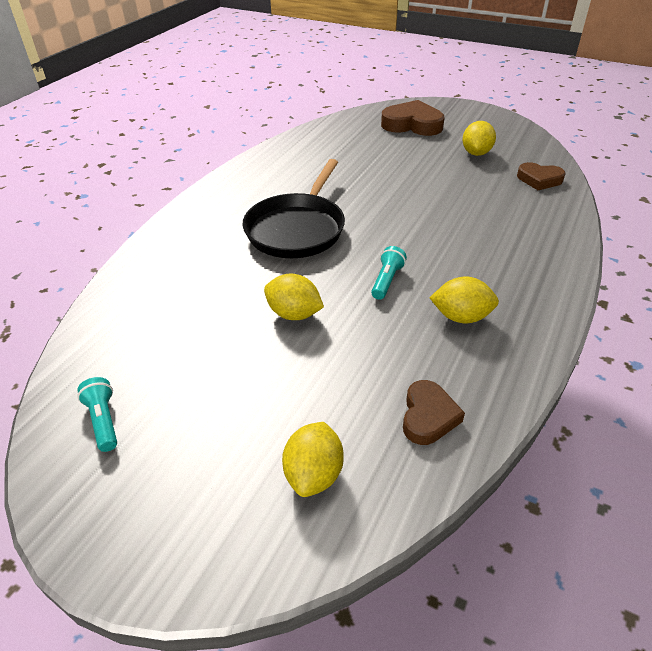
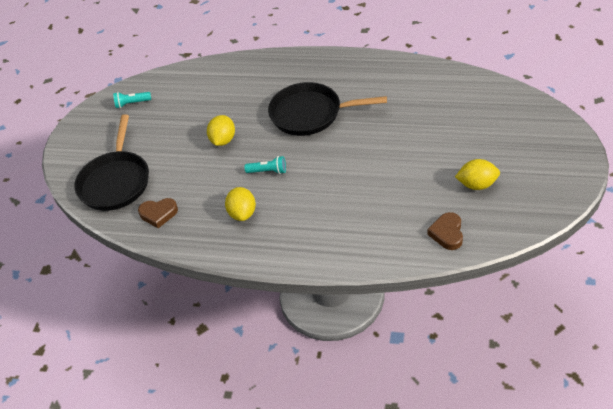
camera: 80 degrees right, 5 degrees up
(104, 420) = (132, 103): turquoise flashlight -> turquoise flashlight turned 150 degrees counterclockwise
(314, 474) = (116, 181): yellow lemon -> black pan
(412, 124) = (513, 131): brown heart -> none

